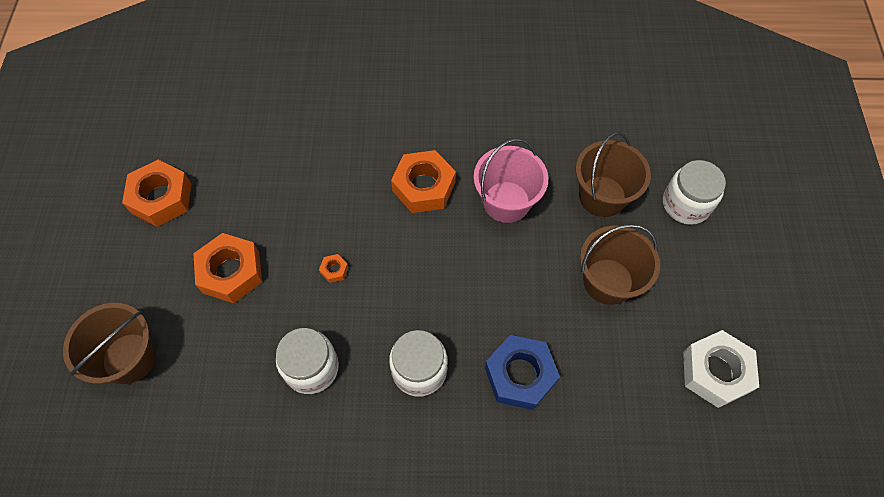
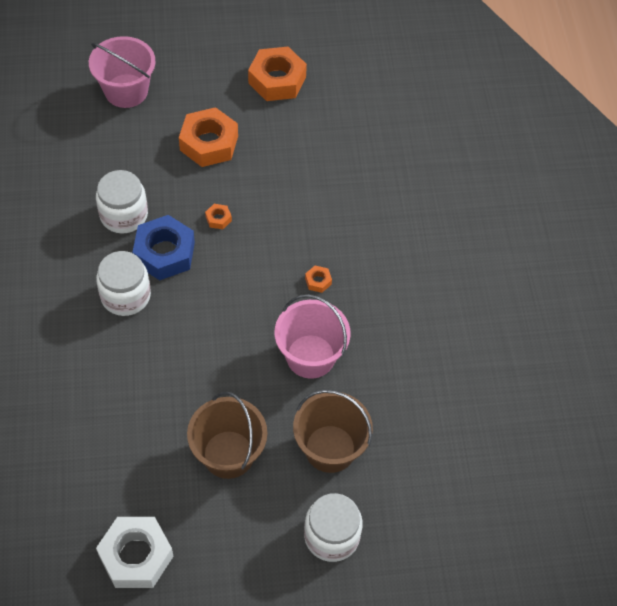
camera: 80 degrees right, 5 degrees down
(129, 358) = (126, 91): brown bucket -> pink bucket
(423, 187) = (318, 281): orange nut -> orange nut, size x0.42
(520, 375) = (124, 377): blue nut -> blue nut (164, 253)

